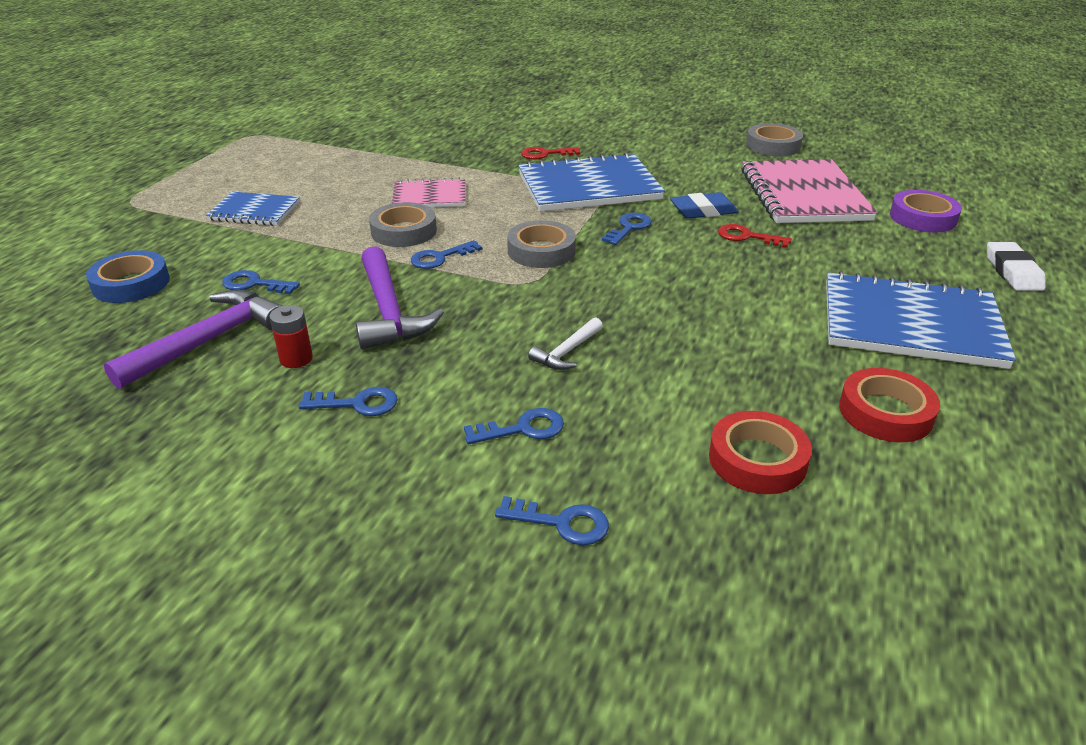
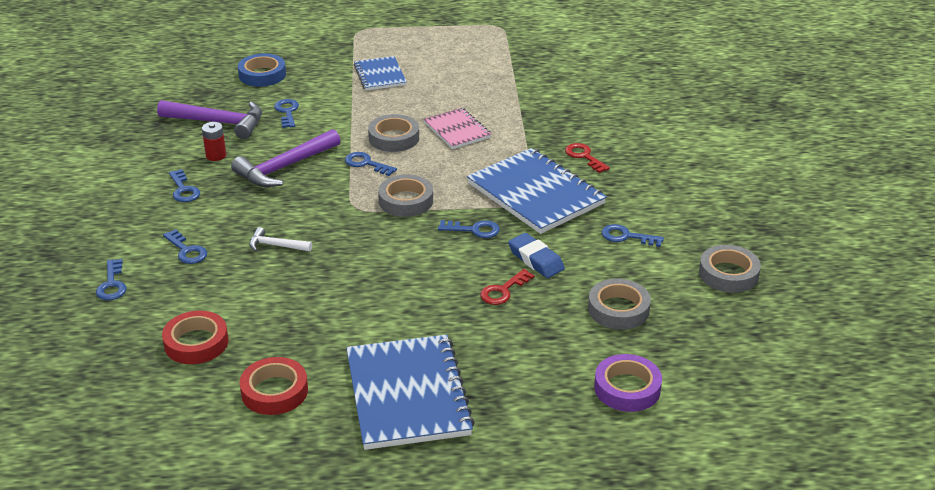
camera: 65 degrees right, 0 degrees up
(692, 167) = (626, 236): none -> blue key
(747, 237) = (503, 291): red key -> red key turned 135 degrees counterclockwise
(803, 195) = (618, 309): pink notebook -> grey tape
(1012, 272) = (546, 451): white eraser -> none

